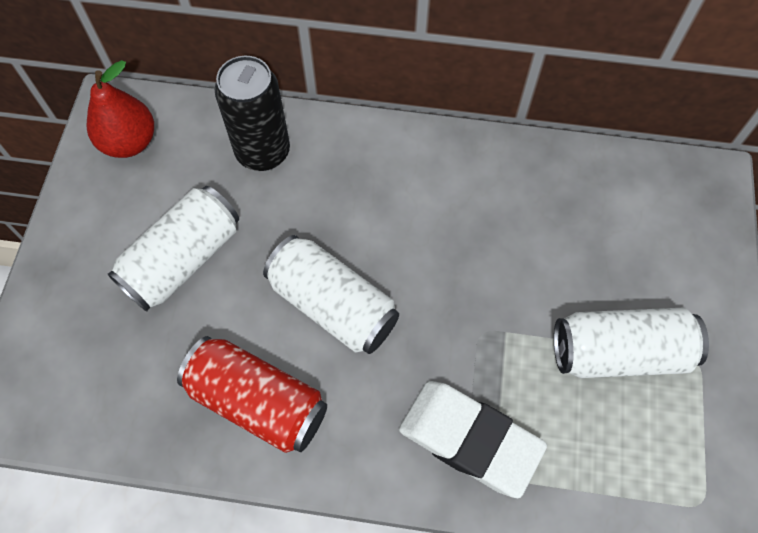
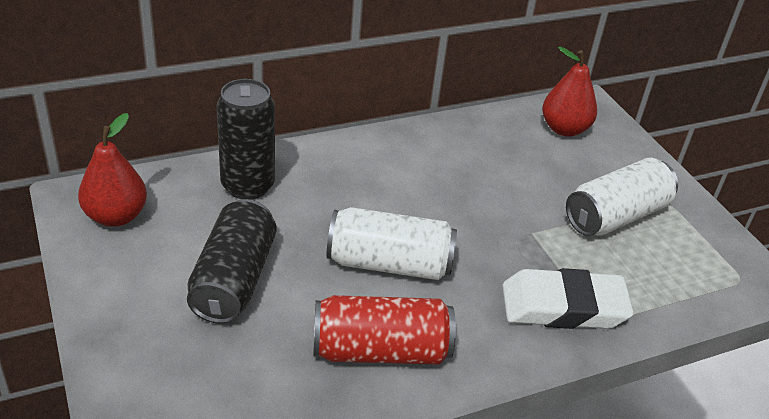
camera: 35 degrees left, 25 degrees down
(183, 259) = (233, 279): white can -> black can
(652, 206) = (564, 129): none -> red pear

